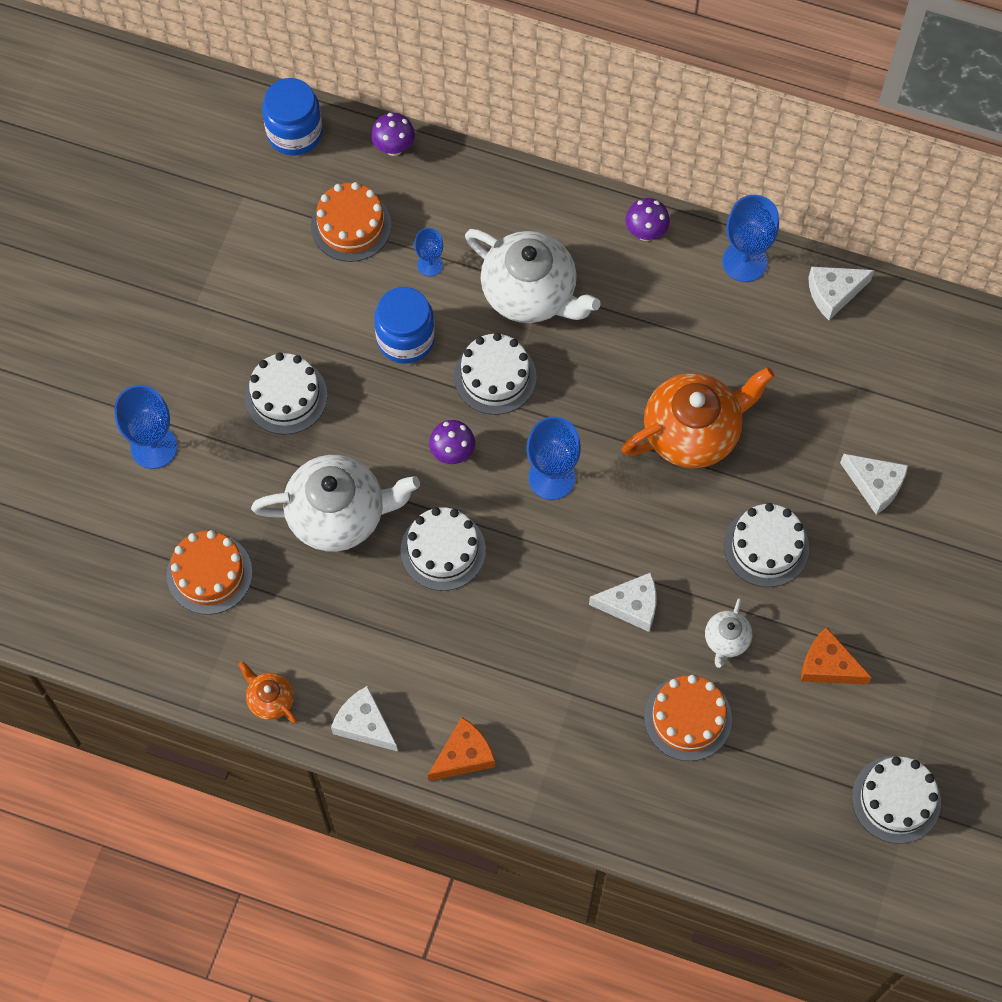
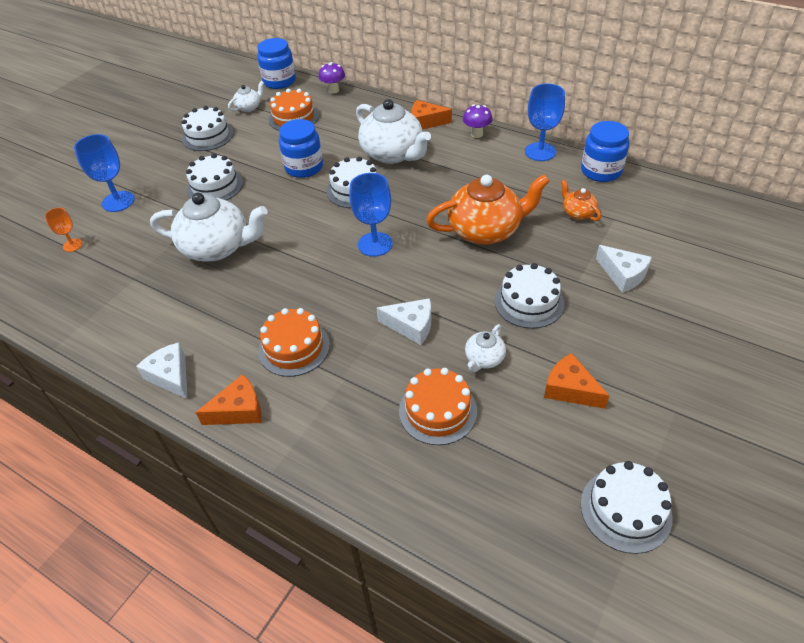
camera: 15 degrees right, 20 degrees down
(130, 540) = (72, 245): none -> orange goblet
(209, 573) = (112, 269): orange cake -> orange cake (294, 347)
(268, 208) = (249, 107): none -> white teapot
(270, 699) = (110, 349): orange teapot -> orange teapot (578, 213)
(430, 265) = (334, 137): blue goblet -> none
(443, 550) = (281, 275): white cake -> white cake (208, 136)
(452, 453) = (310, 224): purple mushroom -> none
(563, 212) = (426, 122): none -> orange cheese
(833, 293) = (601, 171): white cheese -> blue jar

